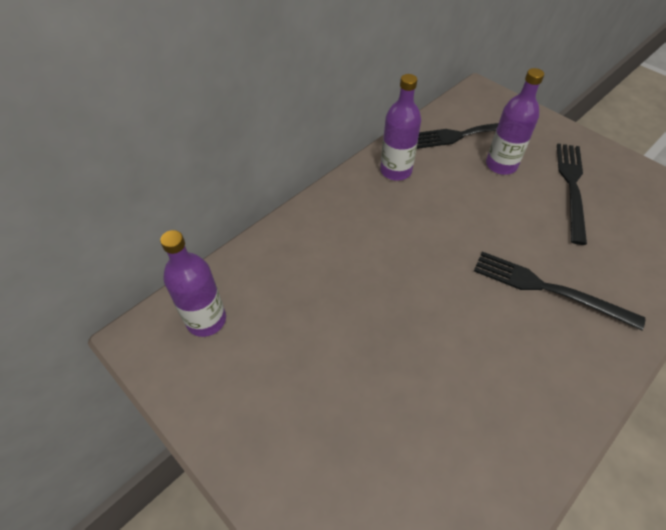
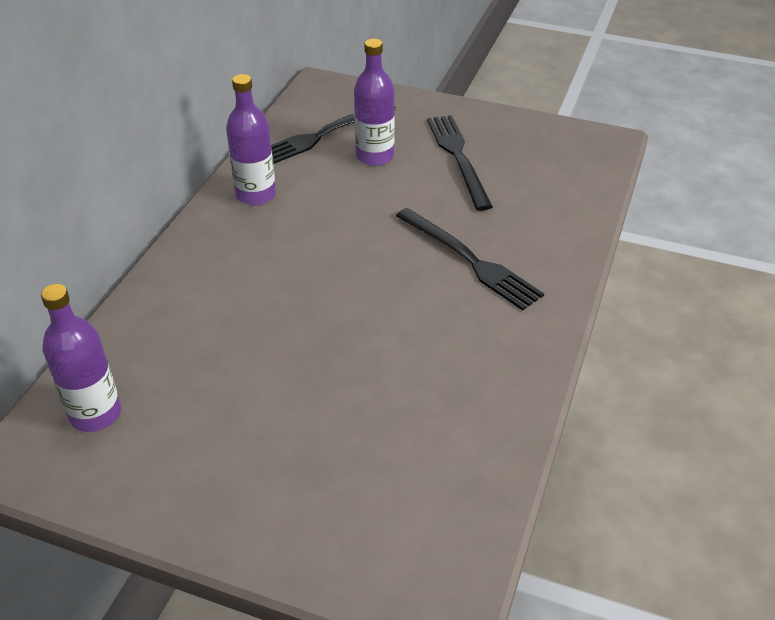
camera: 25 degrees left, 10 degrees down
(548, 289) = (470, 260): black fork -> black fork turned 135 degrees counterclockwise

